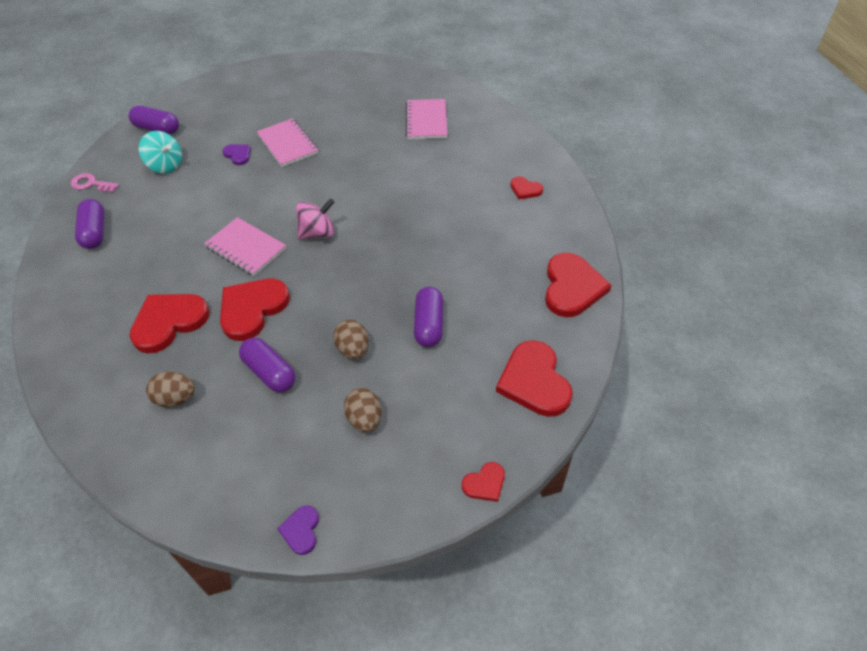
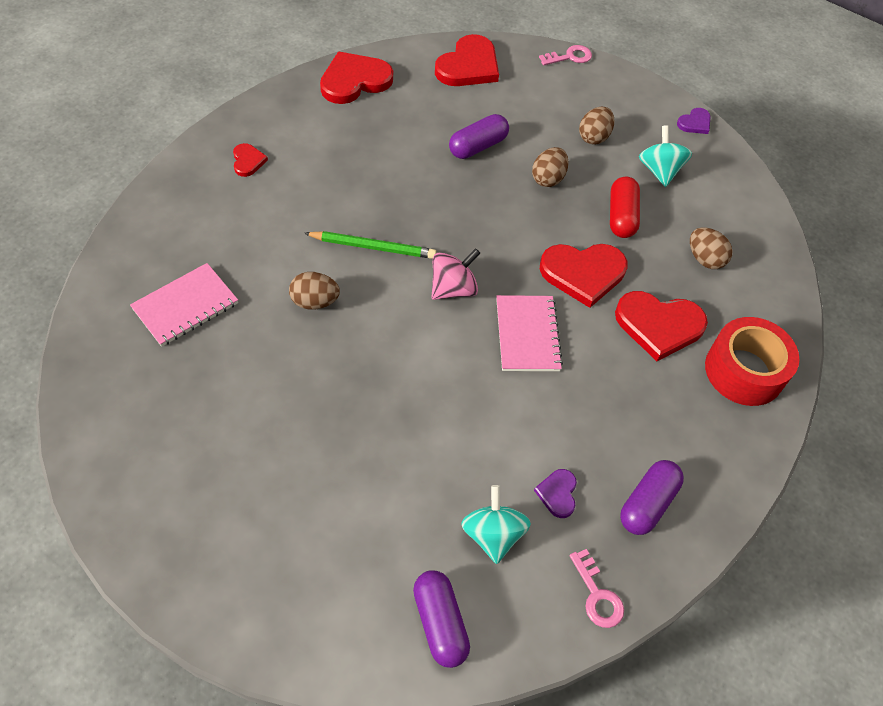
camera: 135 degrees left, 5 degrees up
(84, 344) = (744, 371): none -> red tape
(238, 155) = (405, 464): purple heart -> purple heart (557, 494)
(270, 372) = (621, 216): purple capsule -> red capsule
(281, 442) = (659, 171): none -> turquoise spinning top
(288, 144) = (342, 423): pink notebook -> none
(317, 233) = (453, 288): pink spinning top -> pink spinning top turned 120 degrees clockwise
(376, 169) = (314, 302): none -> brown egg
(390, 213) = (373, 247): none -> green pencil
(485, 483) = (569, 57): red heart -> pink key

